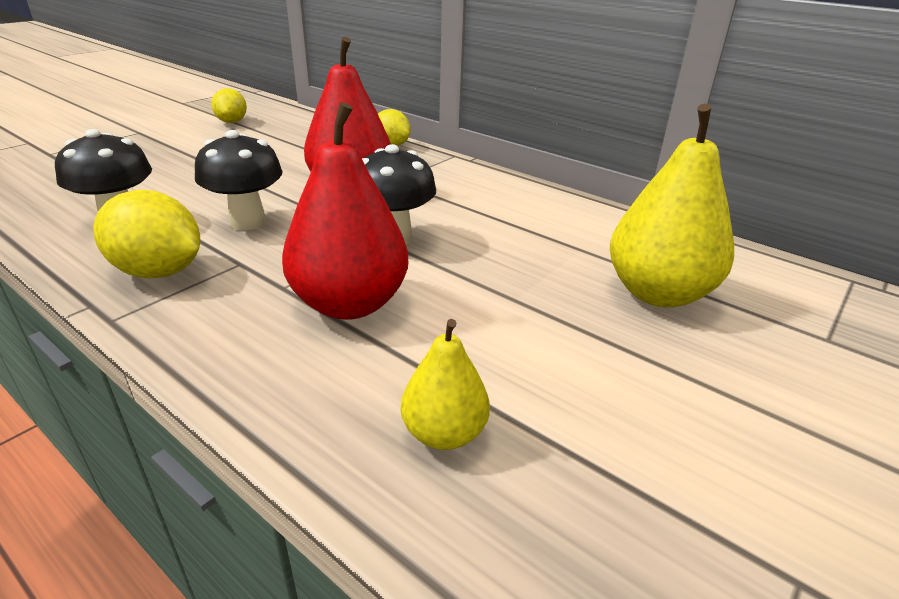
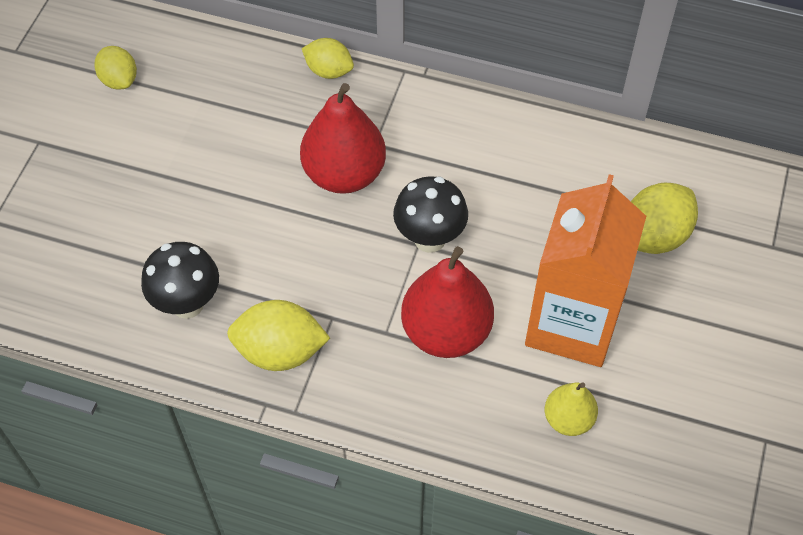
camera: 20 degrees left, 25 degrees up
(248, 222) = (293, 262): black mushroom -> none
(512, 337) = (572, 323): none -> orange carton
(657, 293) = (654, 236): yellow pear -> yellow lemon

